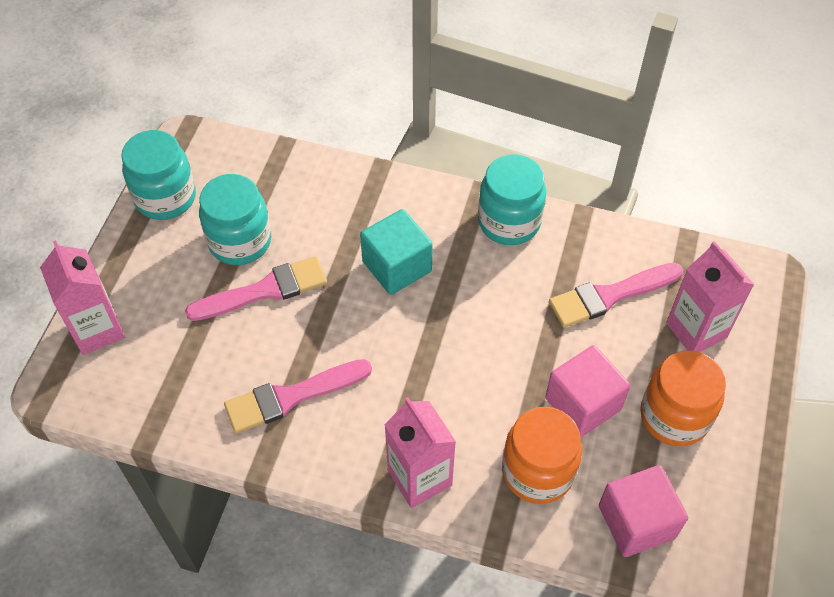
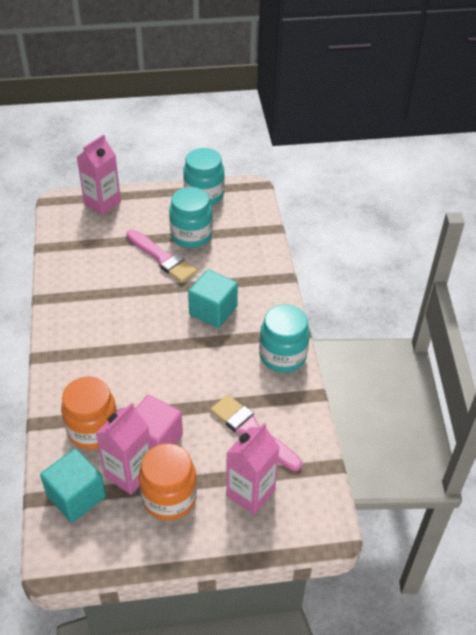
camera: 65 degrees right, 10 degrees down
(291, 396) = (95, 295): pink brush -> none
(419, 477) = (65, 371): pink carton -> pink carton (129, 473)
(636, 522) = (76, 496): pink cube -> turquoise cube

